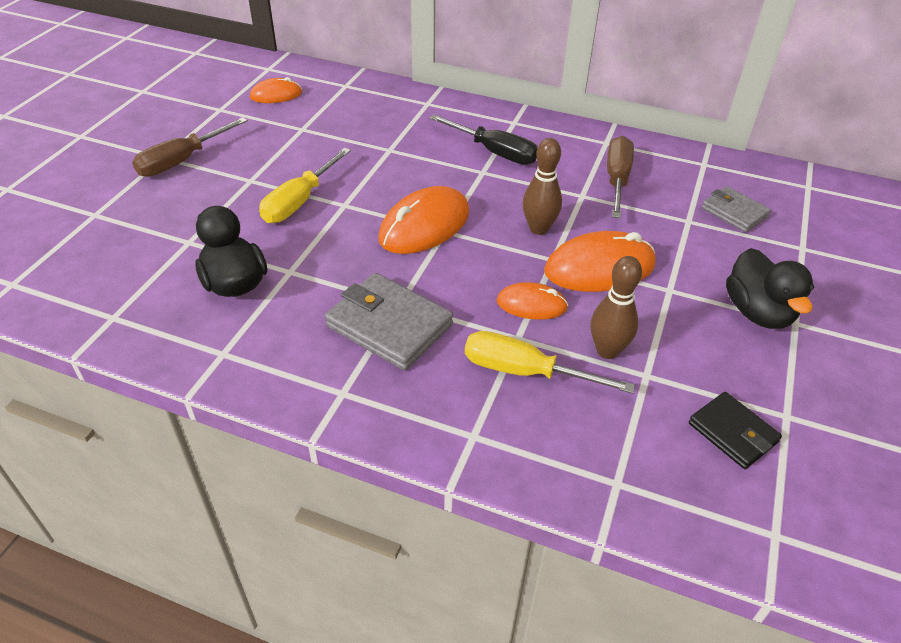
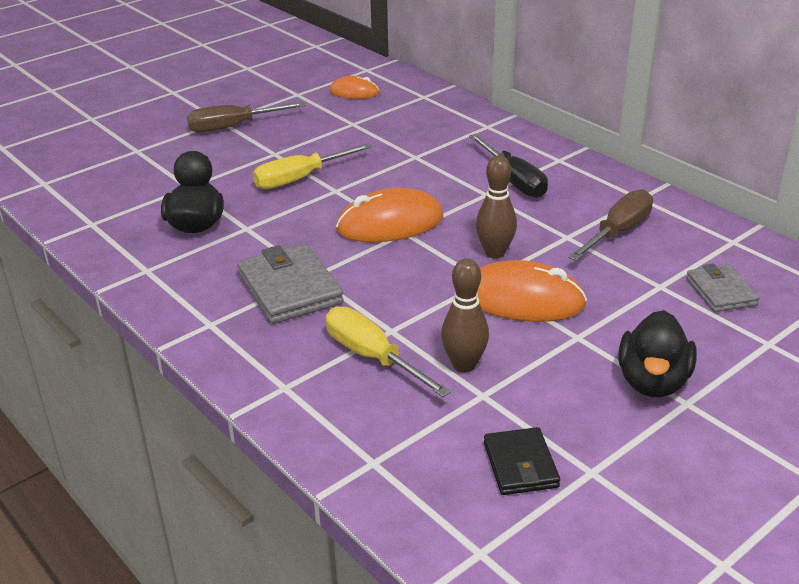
camera: 30 degrees right, 10 degrees down
(531, 304) = (428, 309): orange mouse -> none

